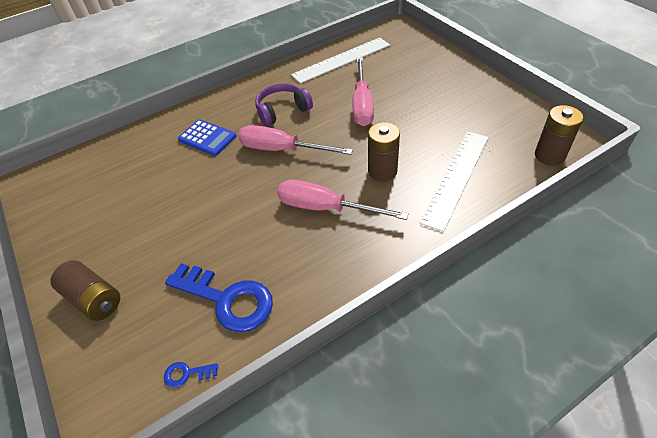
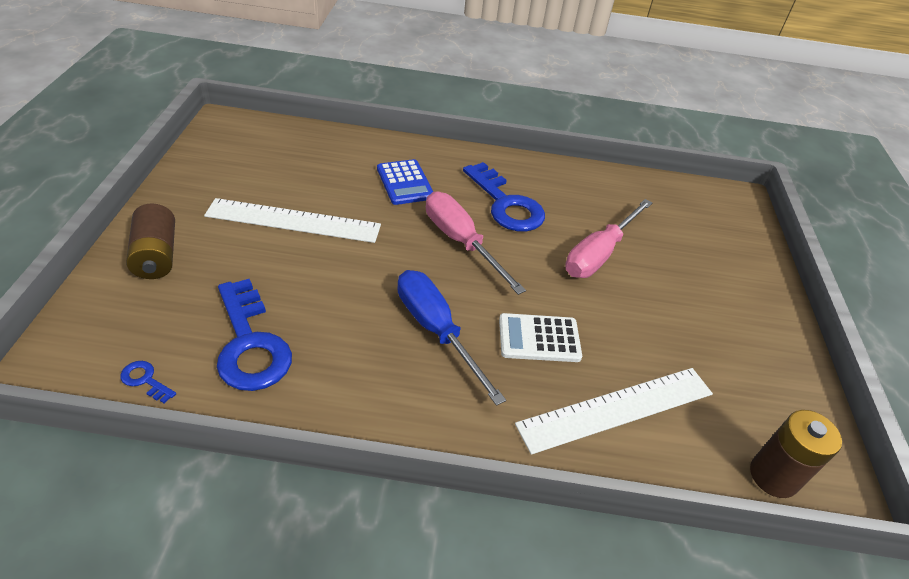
camera: 30 degrees right, 5 degrees down
(282, 111) = (506, 204): purple headphones -> blue key
(325, 208) = (436, 330): pink screwdriver -> blue screwdriver
(341, 60) = (631, 193): white ruler -> white ruler (293, 220)
(382, 171) = (539, 338): brown battery -> white calculator

